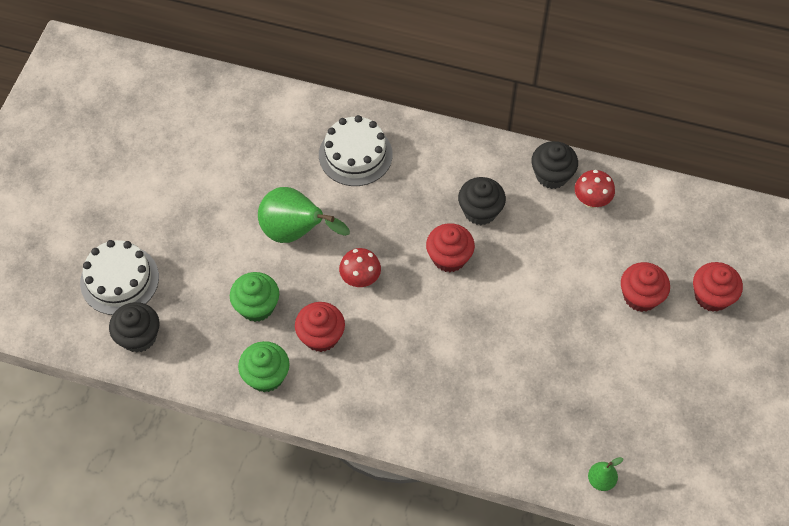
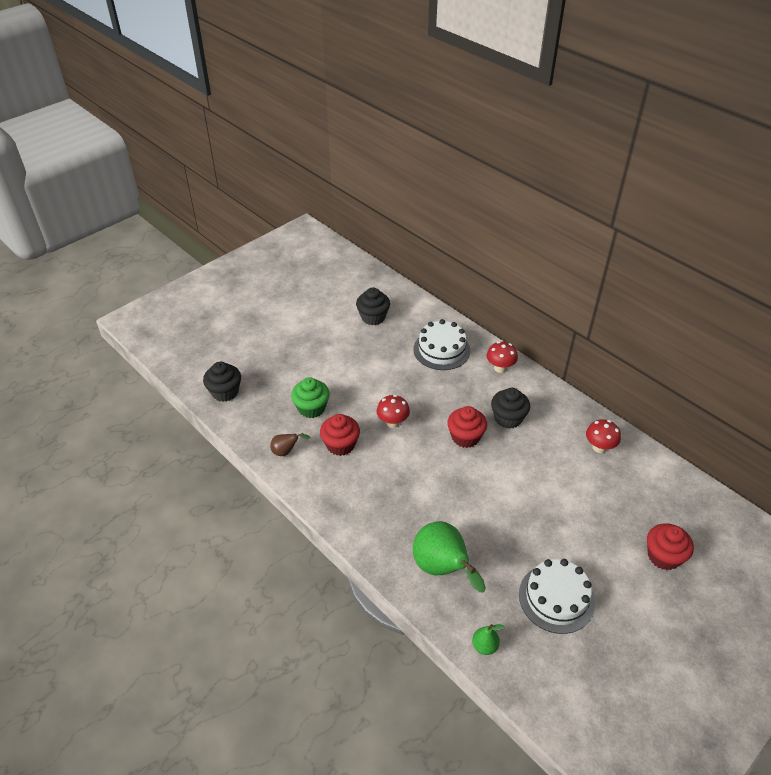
camera: 30 degrees right, 15 degrees down
(119, 280) = (239, 356): white cake -> white cake (556, 598)
(266, 376) = (286, 451): green cupcake -> brown pear
(295, 232) = (369, 377): green pear -> green pear (442, 569)
(435, 148) = (500, 368): none -> red mushroom
(552, 175) = (578, 418): black cupcake -> black cupcake (373, 317)
(640, 296) = (601, 528): red cupcake -> none

